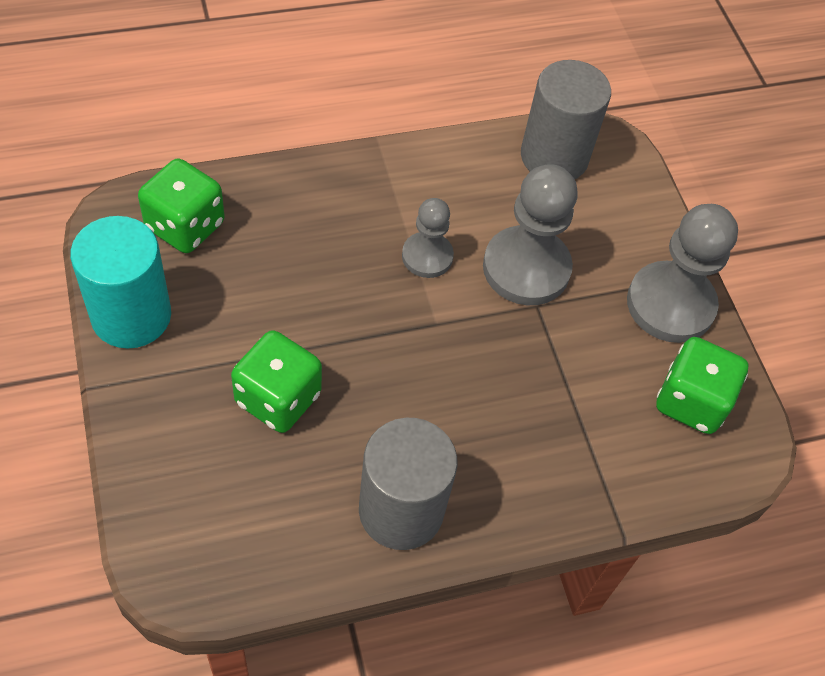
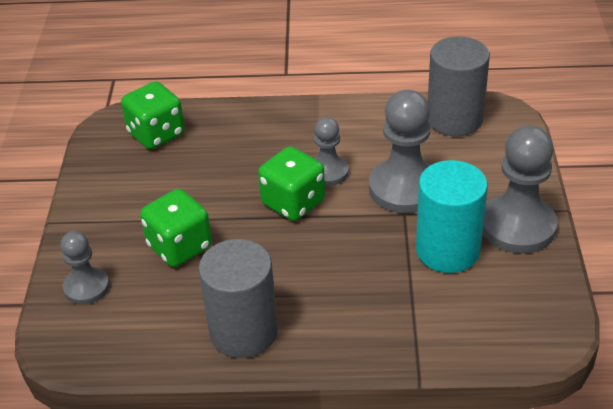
camera: 25 degrees right, 15 degrees down
(131, 316) = (97, 183): turquoise cylinder -> turquoise cylinder (447, 250)
(177, 481) = (86, 287): none -> grey pawn
(691, 402) = (511, 295): green dice -> green dice (293, 202)

